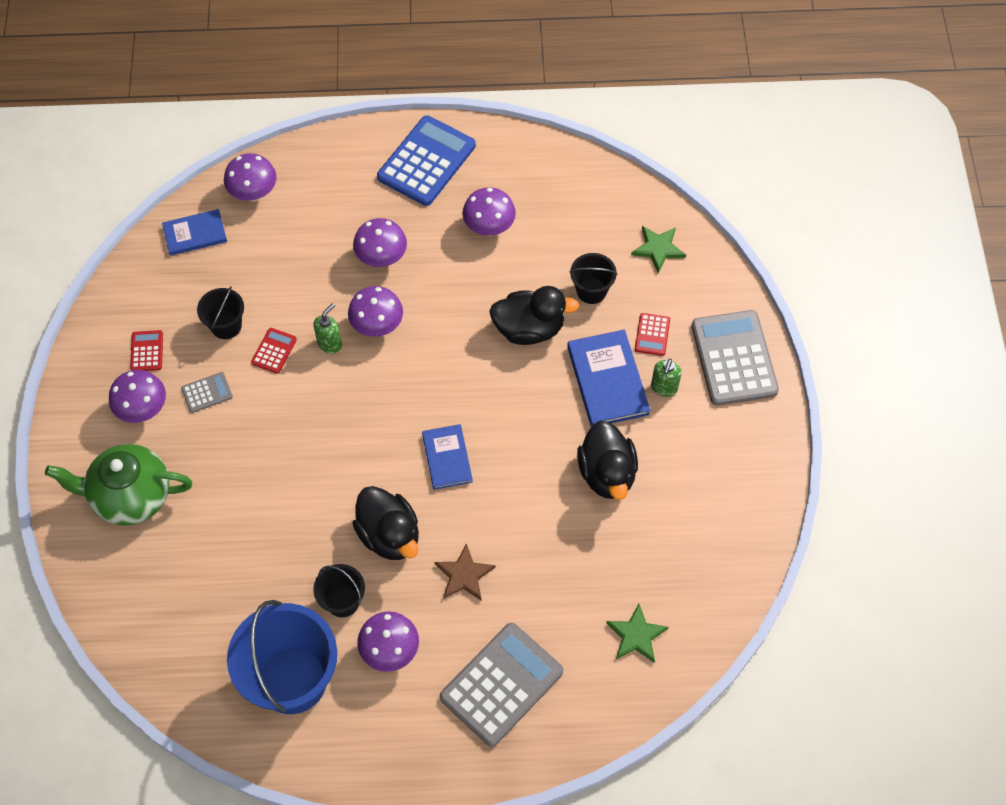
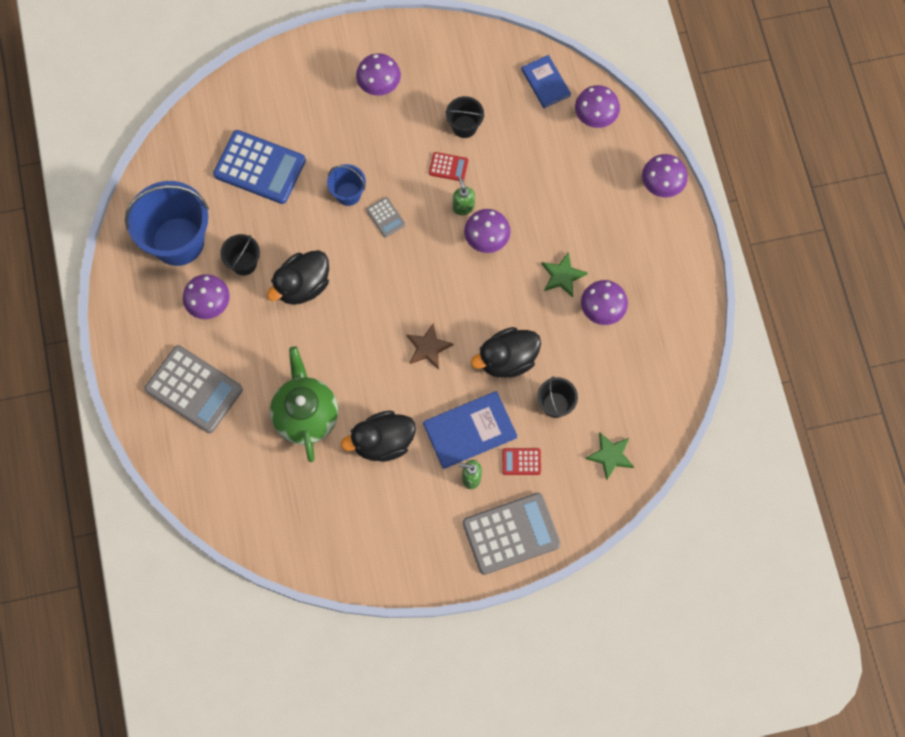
camera: 80 degrees right, 10 degrees up
(130, 496) = (305, 96): green teapot -> green teapot (306, 415)
(147, 351) = (430, 75): red calculator -> none
(207, 393) = (402, 127): grey calculator -> grey calculator (385, 217)
(279, 466) = (348, 194): none -> blue bucket
(330, 343) = (463, 207): green soap dispenser -> green soap dispenser turned 135 degrees counterclockwise
(381, 258) = (552, 230): purple mushroom -> purple mushroom (661, 185)
(426, 161) = (659, 247): blue calculator -> blue calculator (260, 167)
(447, 458) = (376, 316): blue book -> none
(464, 575) = (278, 347): brown star -> brown star (428, 347)
(529, 329) = (507, 360): black duck -> black duck turned 75 degrees clockwise
(636, 635) = (247, 484): green star -> green star (562, 276)

